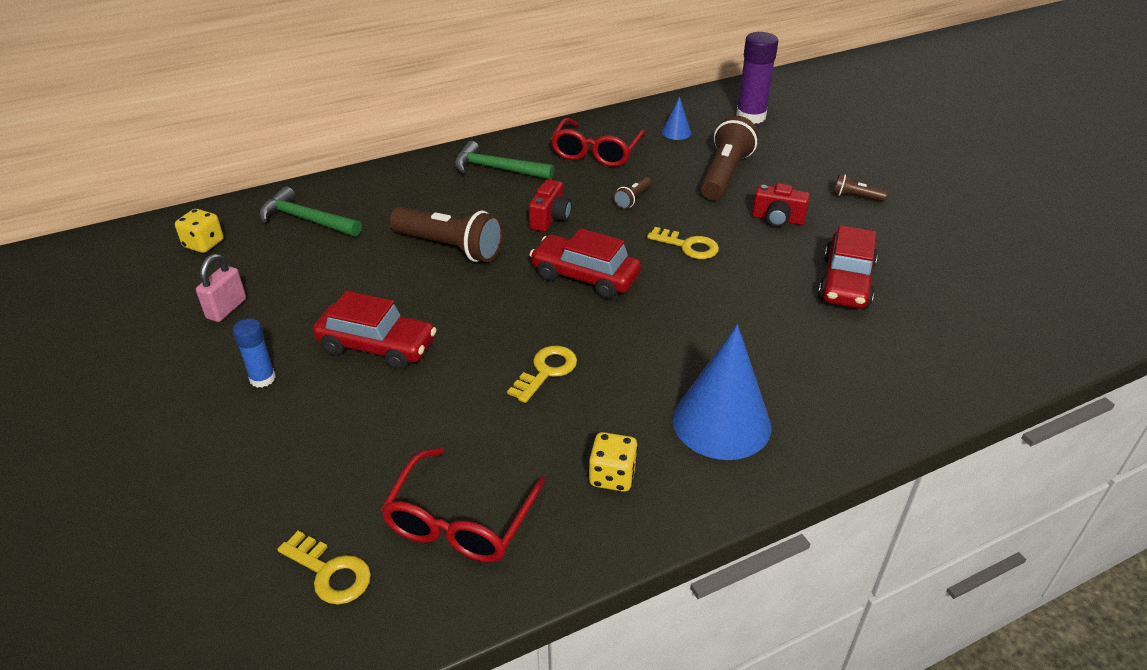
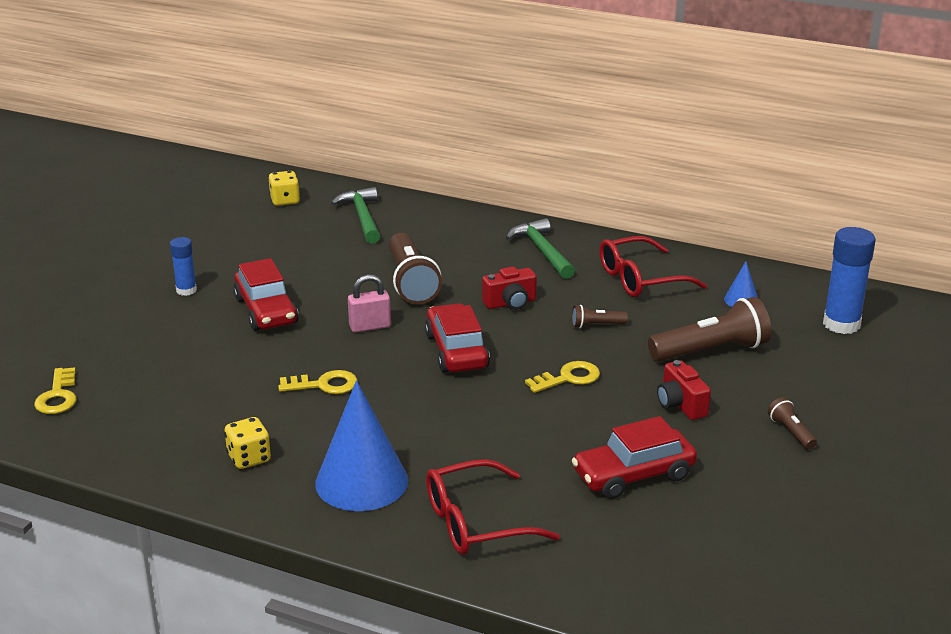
camera: 50 degrees right, 10 degrees down
(226, 309) = (233, 243): pink padlock -> pink padlock (370, 326)
(460, 521) = (144, 419): red glasses -> red glasses (476, 522)
(688, 246) = (568, 378): yellow key -> yellow key turned 105 degrees counterclockwise
(750, 116) = (841, 324): purple glue stick -> blue glue stick

